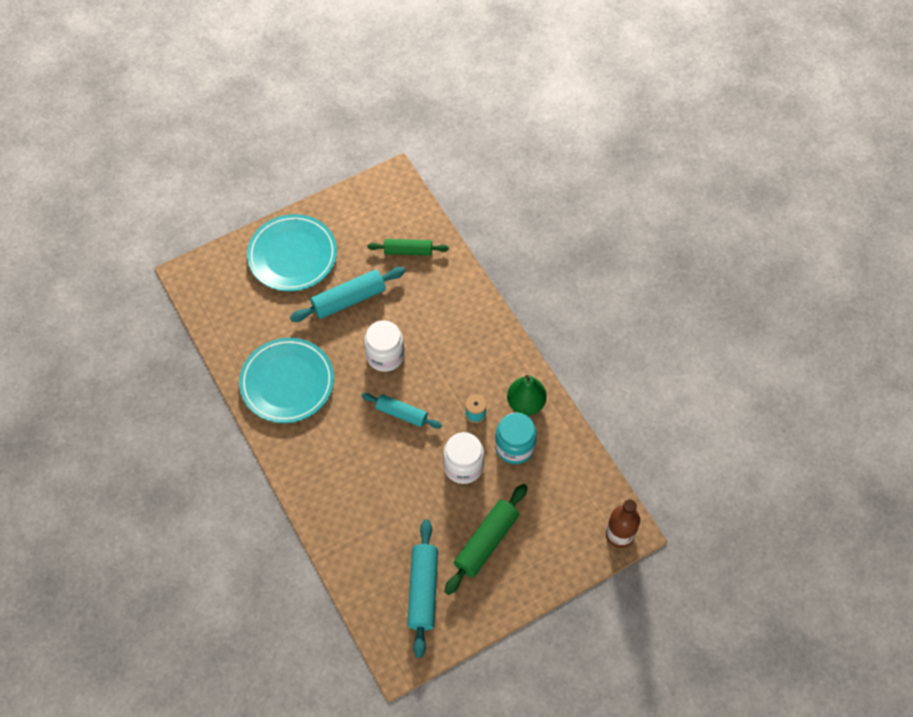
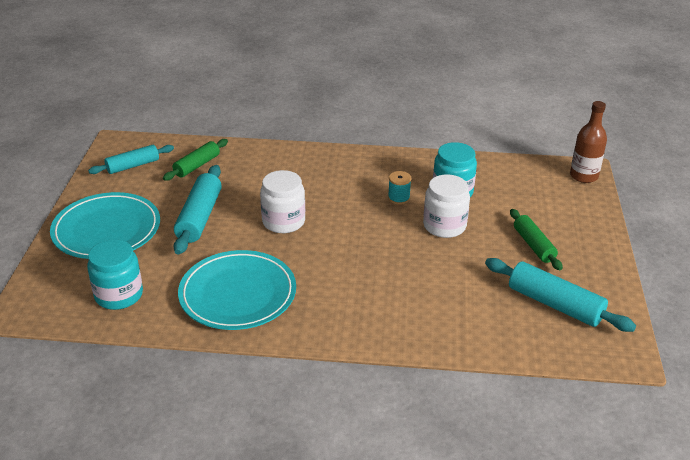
camera: 55 degrees left, 25 degrees down
(237, 315) = (119, 295): none -> turquoise jar
(401, 413) = (354, 237): turquoise rolling pin -> turquoise rolling pin (133, 166)
(486, 542) = (533, 245): green rolling pin -> green rolling pin, size x0.66
(525, 403) = (416, 169): green pear -> none

